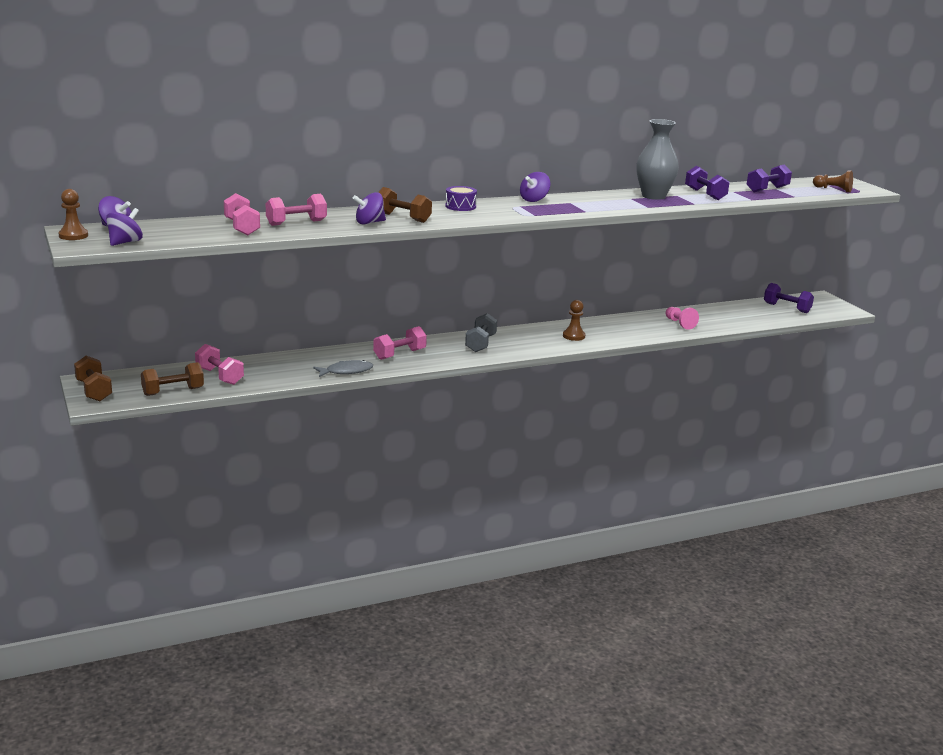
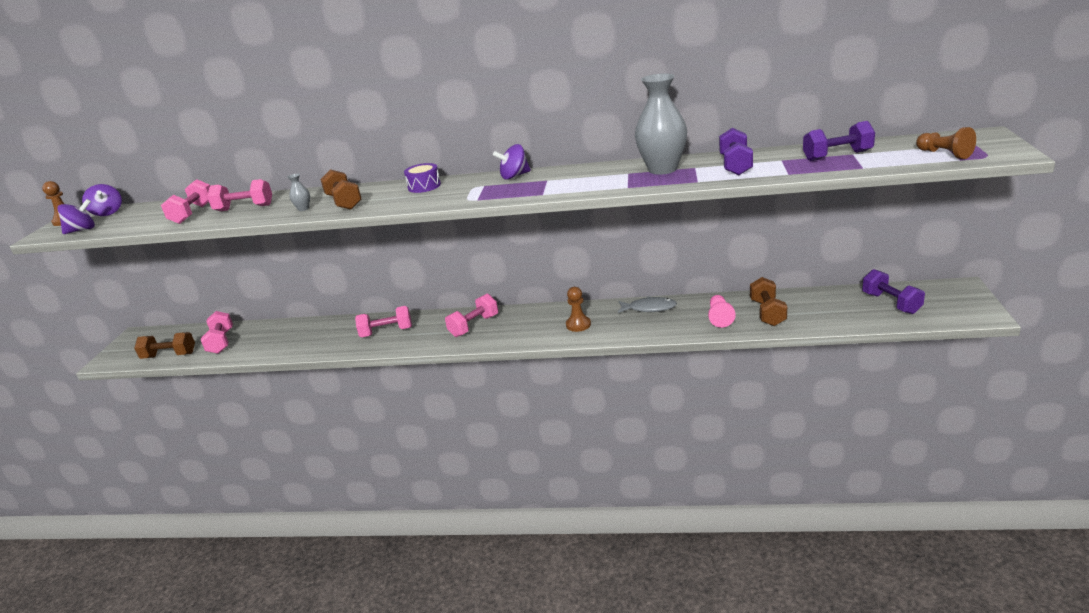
camera: 35 degrees right, 5 degrees up
(94, 391) = (124, 347): brown dumbbell -> brown dumbbell (767, 313)
(346, 371) = (318, 349): grey fish -> grey fish (649, 308)
(369, 223) = (303, 209): purple spinning top -> grey vase
(480, 344) = (474, 326): grey dumbbell -> pink dumbbell

